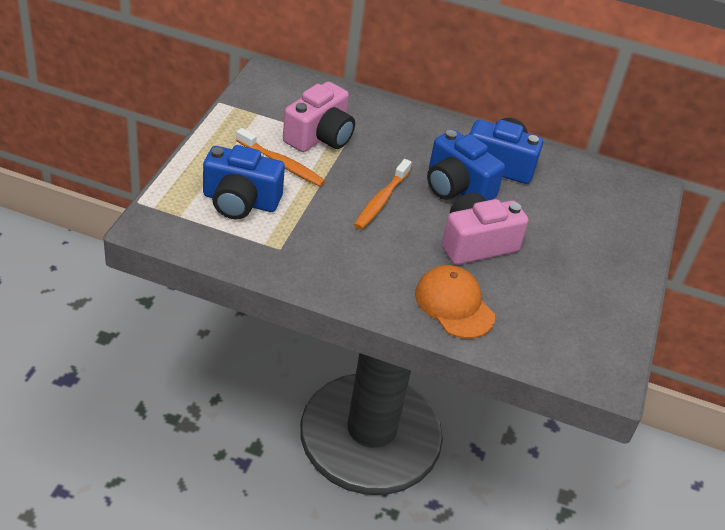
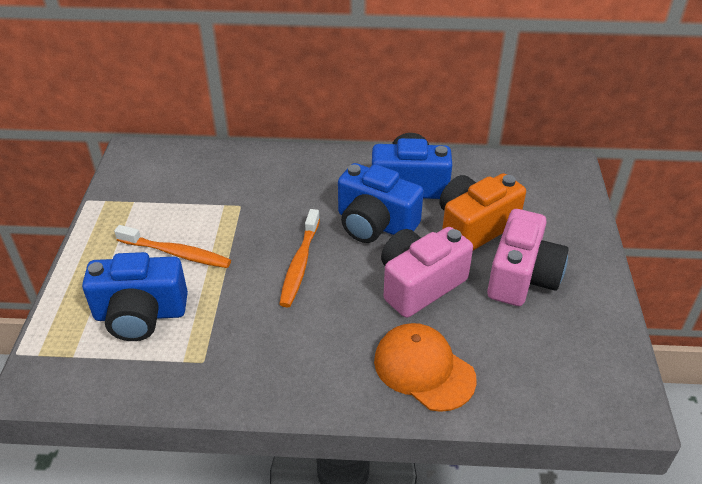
camera: 10 degrees left, 0 degrees up
(319, 136) = (209, 208): pink camera -> pink camera (522, 277)
(543, 214) = (474, 227): none -> orange camera

